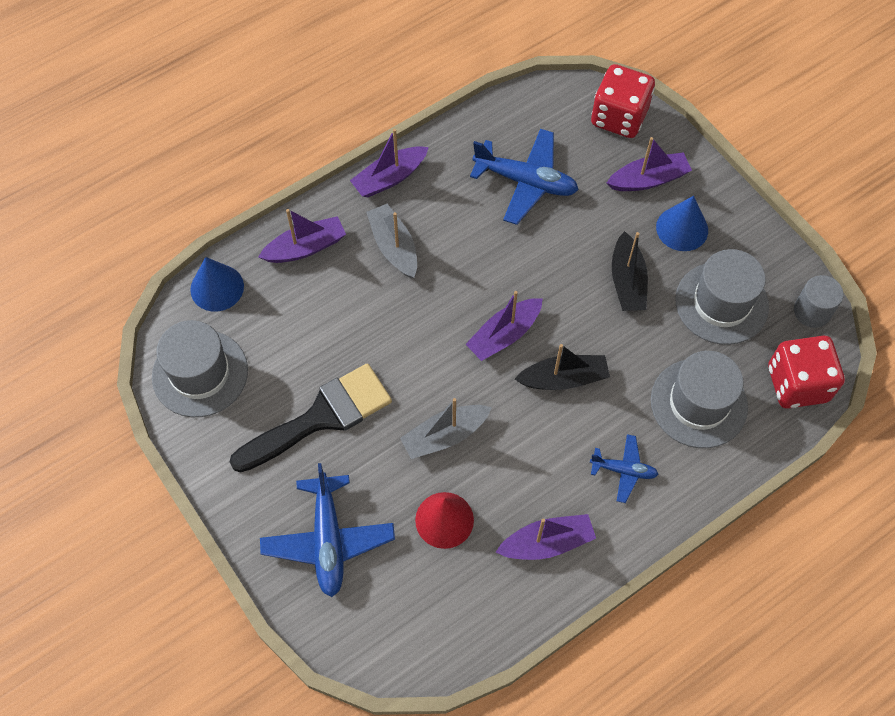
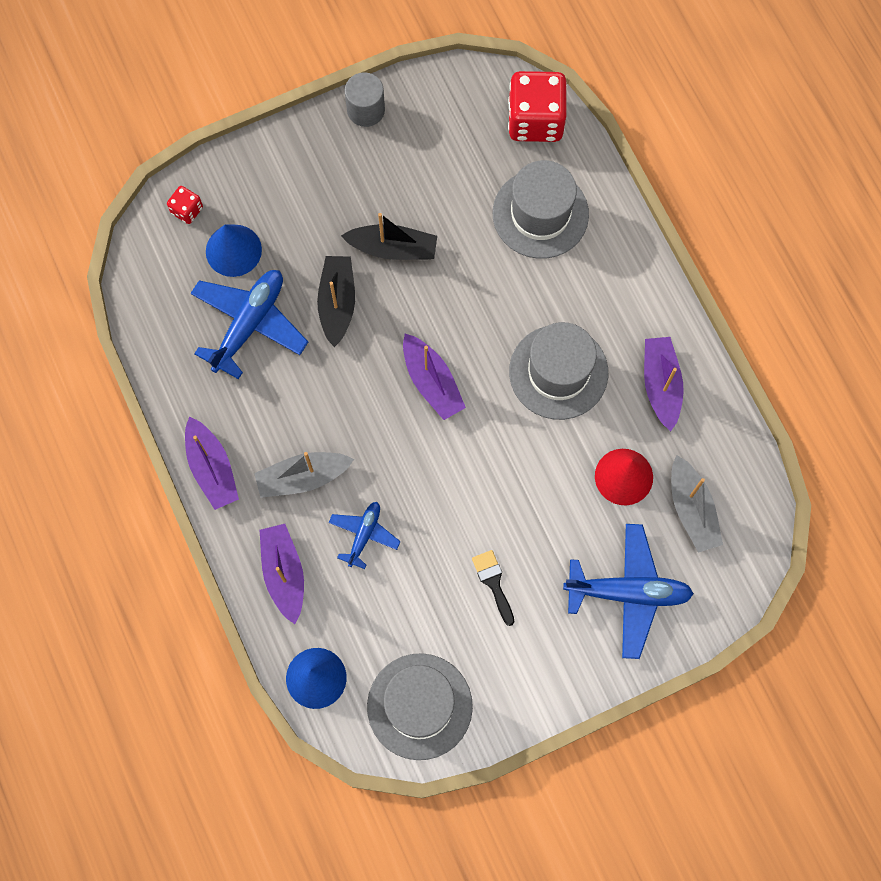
camera: 80 degrees left, 10 degrees up
(321, 417) = (493, 583): black brush -> black brush, size x0.43
(445, 435) = (534, 461): grey boat -> grey boat (692, 509)
(563, 378) = (492, 334): black boat -> black boat (337, 303)
(619, 117) = (187, 210): red dice -> red dice, size x0.47
(623, 470) = (598, 299): blue plane -> blue plane (364, 535)
(648, 179) = (274, 199): purple boat -> none
(682, 228) = (341, 181): blue cone -> blue cone (233, 250)
(721, 303) = (435, 165): grey hat -> grey hat (558, 372)
(812, 311) = (460, 85): grey cylinder -> grey cylinder (366, 110)

